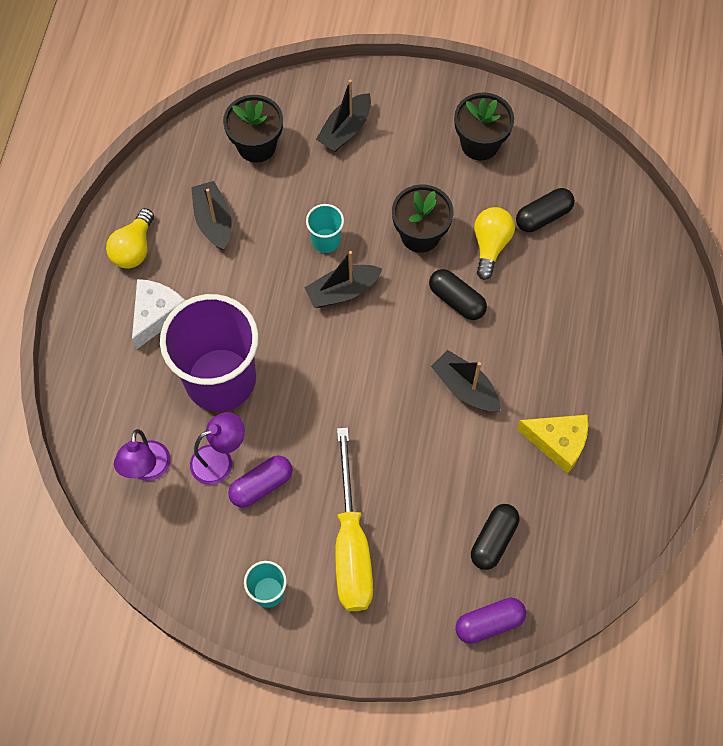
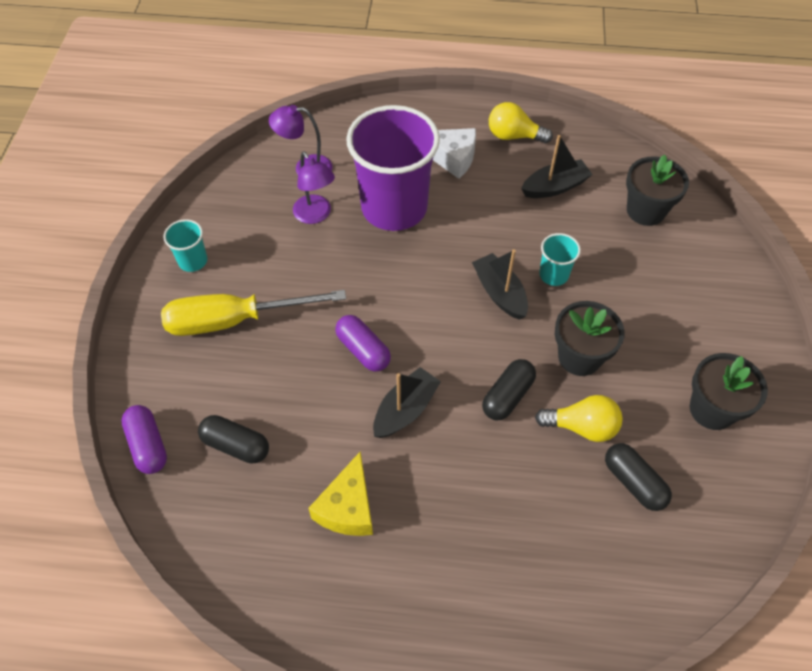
camera: 85 degrees right, 10 degrees down
(261, 485) = (293, 247): purple capsule -> purple capsule (363, 350)
(345, 130) = (688, 281): black boat -> none

